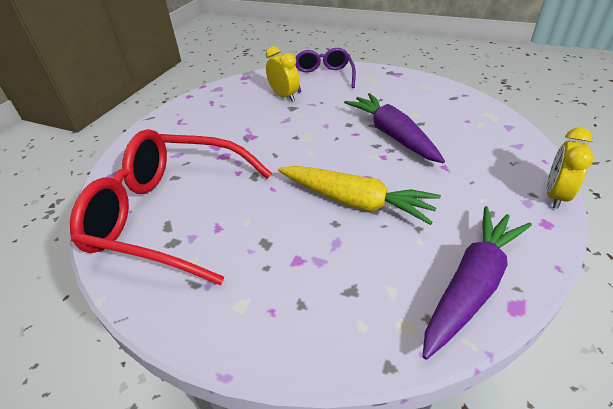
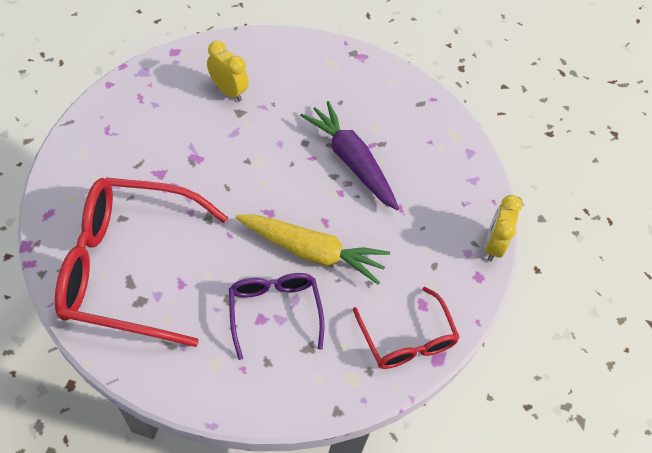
camera: 15 degrees left, 15 degrees up
(323, 76) = (273, 57): purple glasses -> purple glasses (274, 311)
(472, 285) = (407, 340): purple carrot -> red glasses

